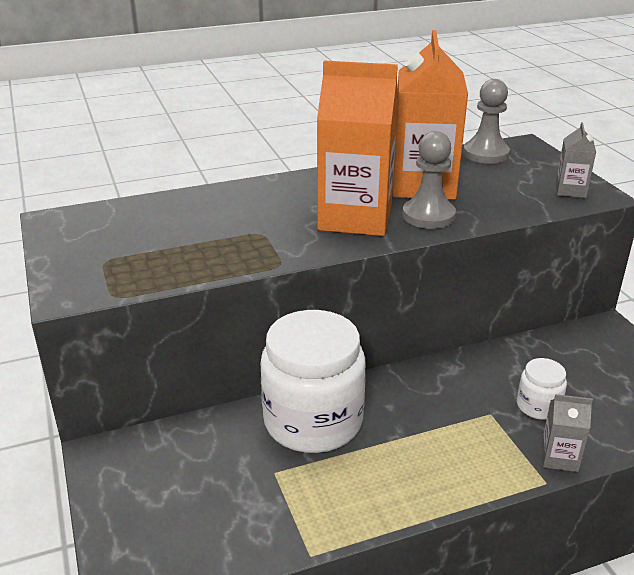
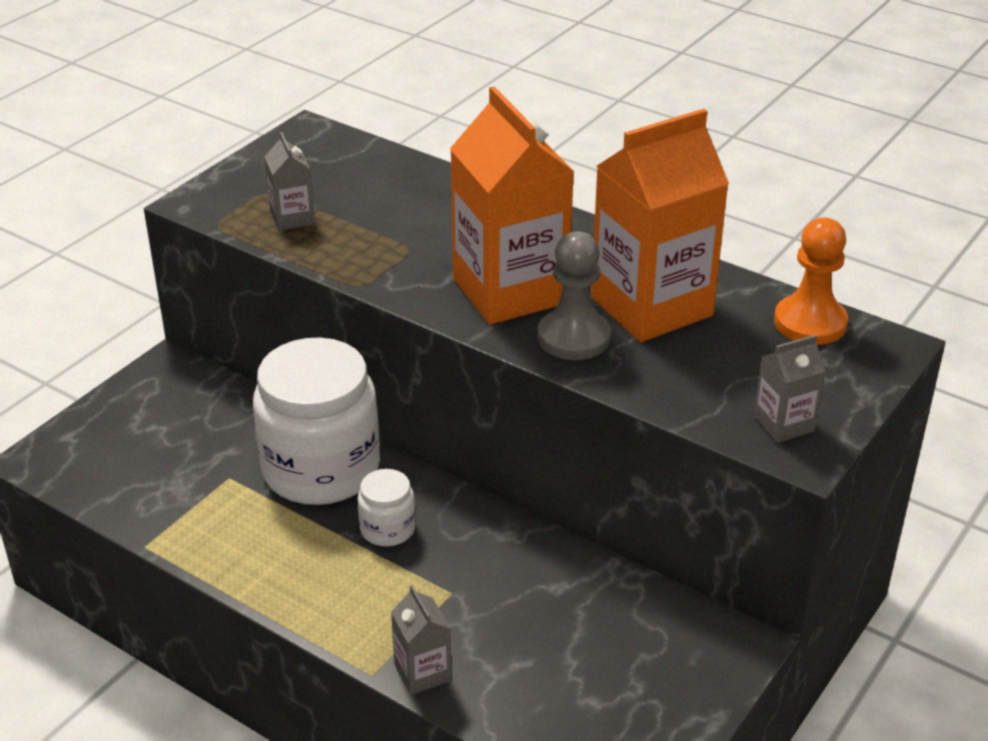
camera: 55 degrees right, 5 degrees up
(156, 262) = (292, 218): none -> grey carton
(485, 154) = (810, 323): grey pawn -> orange pawn
(538, 406) = (501, 627): white jar -> white jar (387, 529)

